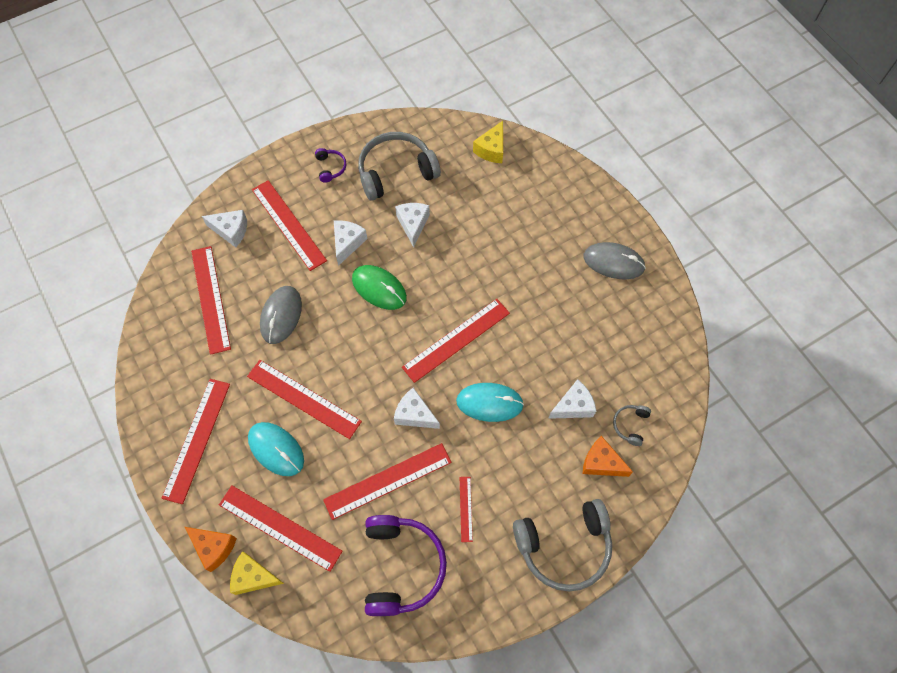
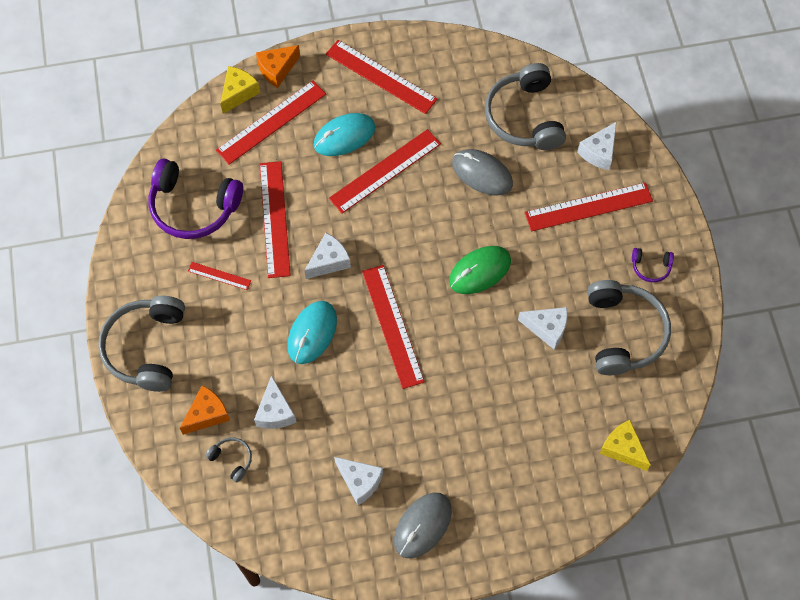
camera: 110 degrees right, 0 degrees up
(210, 299) = (524, 117): red ruler -> grey headphones
(347, 243) = (545, 257): white cheese -> white cheese (360, 481)

